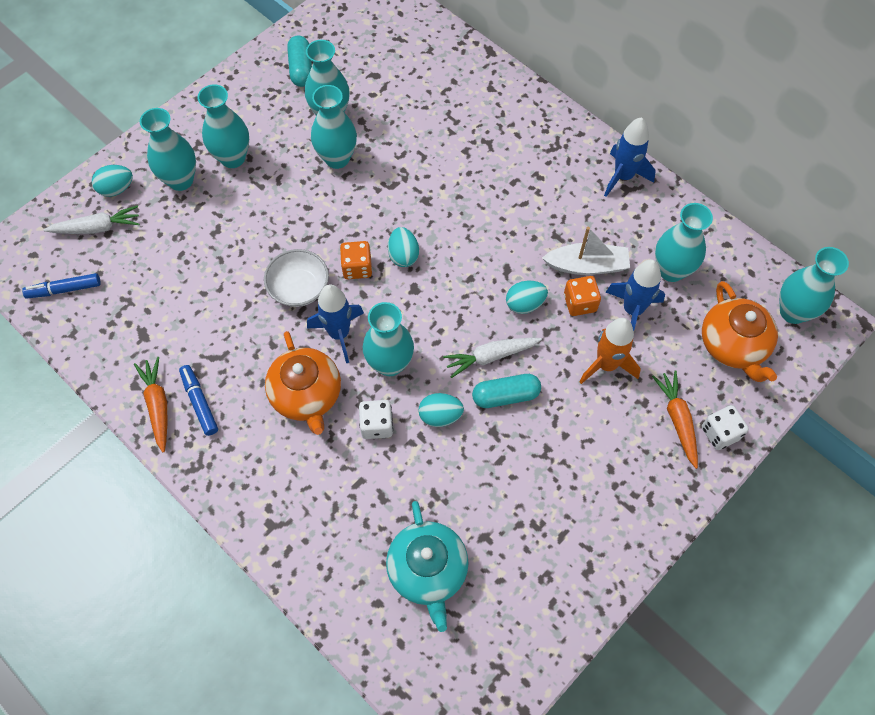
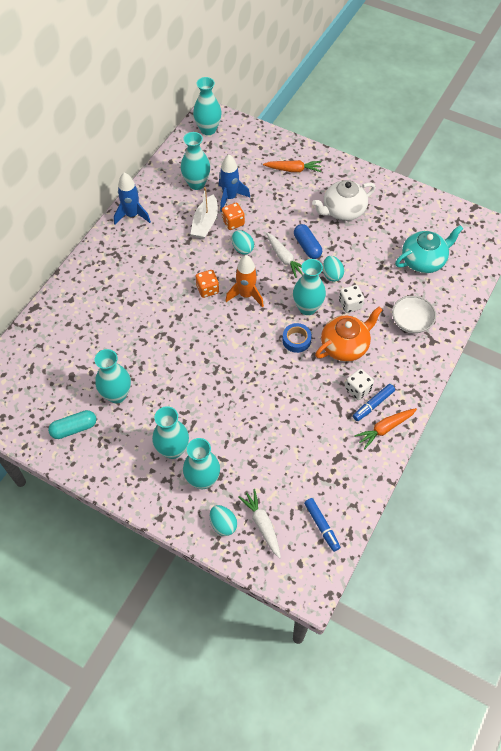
camera: 105 degrees left, 5 degrees down
(299, 287) = (270, 372): white bowl -> white bowl (411, 322)
(337, 158) = (156, 379): turquoise vase -> none
(339, 334) = (296, 340): blue rocket -> blue tape
(357, 268) = (244, 343): orange dice -> orange dice (207, 289)
(403, 255) = (226, 319): turquoise egg -> none
(505, 395) = (307, 246): turquoise capsule -> blue capsule
(568, 473) = (343, 211): none -> white teapot
(587, 265) = (205, 223): white boat -> white boat turned 150 degrees counterclockwise
(606, 365) = (270, 204): orange rocket -> orange rocket (246, 295)
(677, 420) = (293, 170): orange carrot -> orange carrot turned 150 degrees counterclockwise
(720, 433) = (294, 152): white dice -> white dice (358, 389)
(733, 345) = (238, 152): orange teapot -> none

